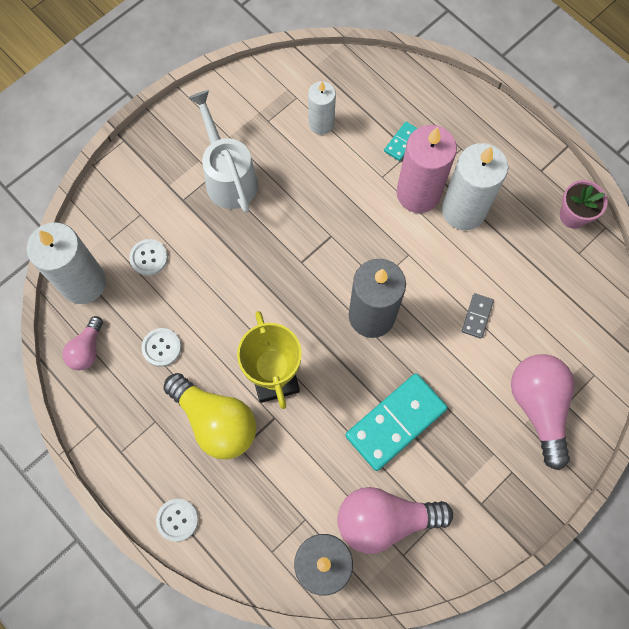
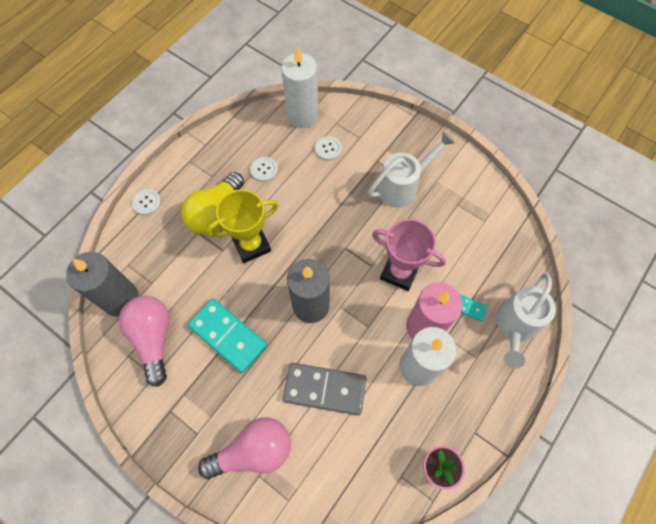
camera: 80 degrees right, 5 degrees down
(87, 349) = (256, 127): pink light bulb -> none
(321, 123) = (466, 243): white candle -> none
(345, 205) = (399, 272): none -> pink trophy
(431, 100) = (515, 326): none -> white watering can
(477, 316) = (324, 389): grey domino -> grey domino, size x2.17

